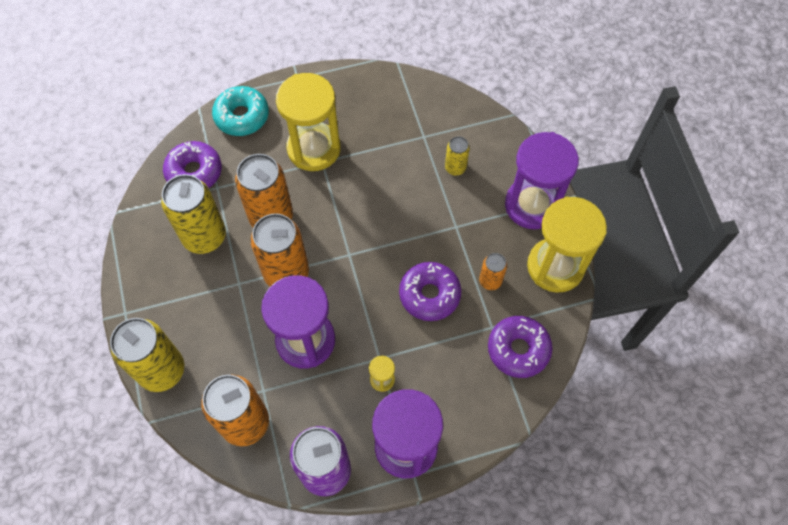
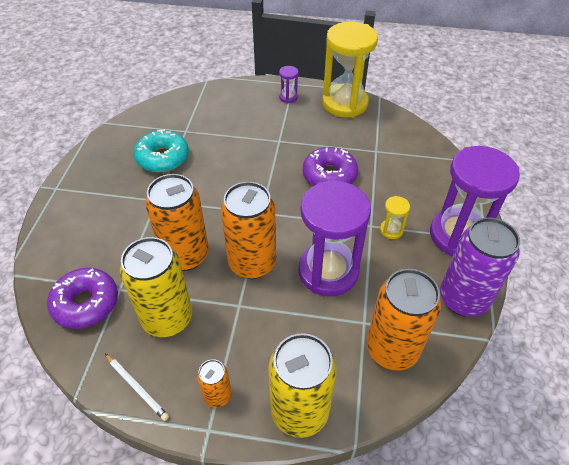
camera: 65 degrees left, 15 degrees down
(139, 248) = (137, 387): none -> white pencil
(242, 116) = (57, 242): turquoise donut -> turquoise donut (163, 158)
(314, 148) = (139, 201): yellow hourglass -> none
(455, 168) = (227, 124): yellow can -> none
(490, 281) = (337, 138): orange can -> orange can (217, 395)
(518, 349) = (401, 144): purple donut -> none
(532, 205) = (288, 97): purple hourglass -> purple hourglass, size x0.41

